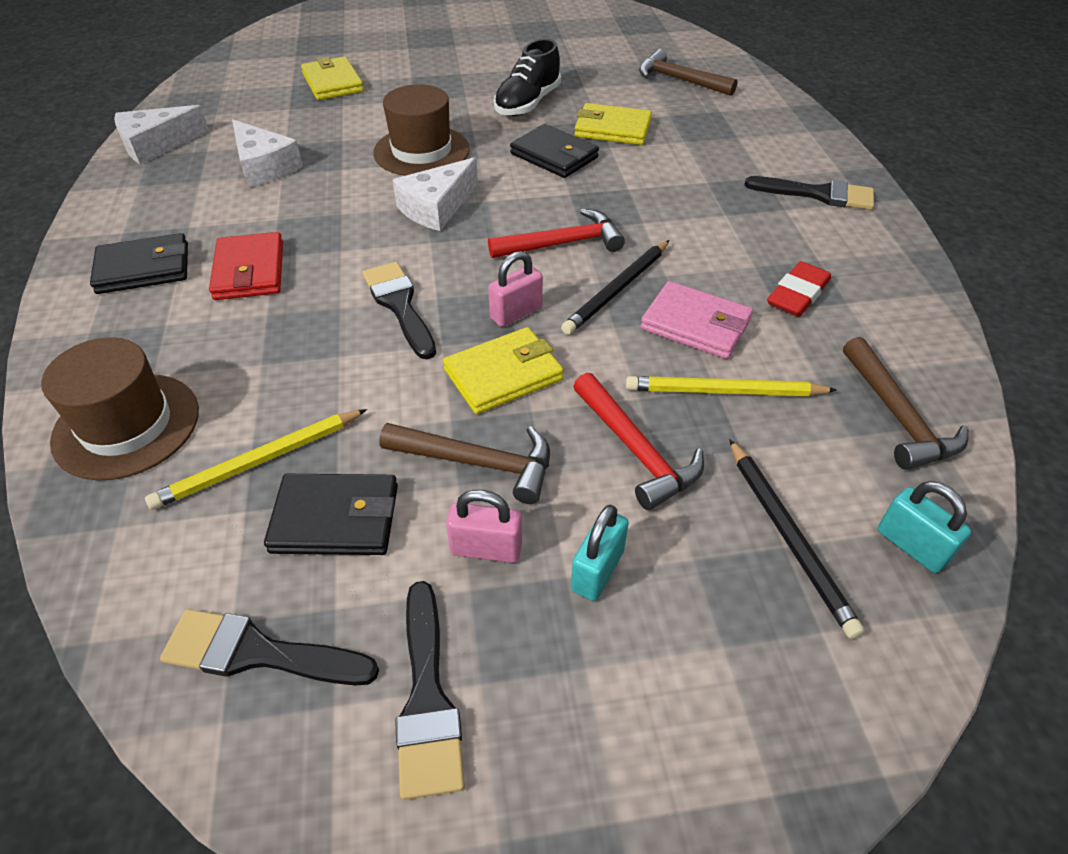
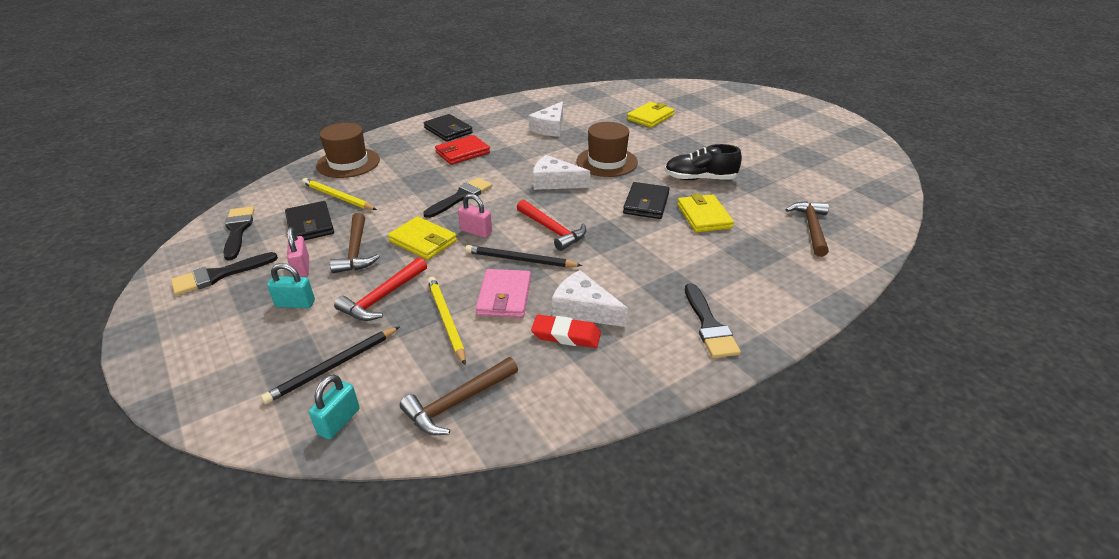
camera: 65 degrees right, 10 degrees down
(156, 145) = (544, 99): white cheese -> white cheese (583, 309)

